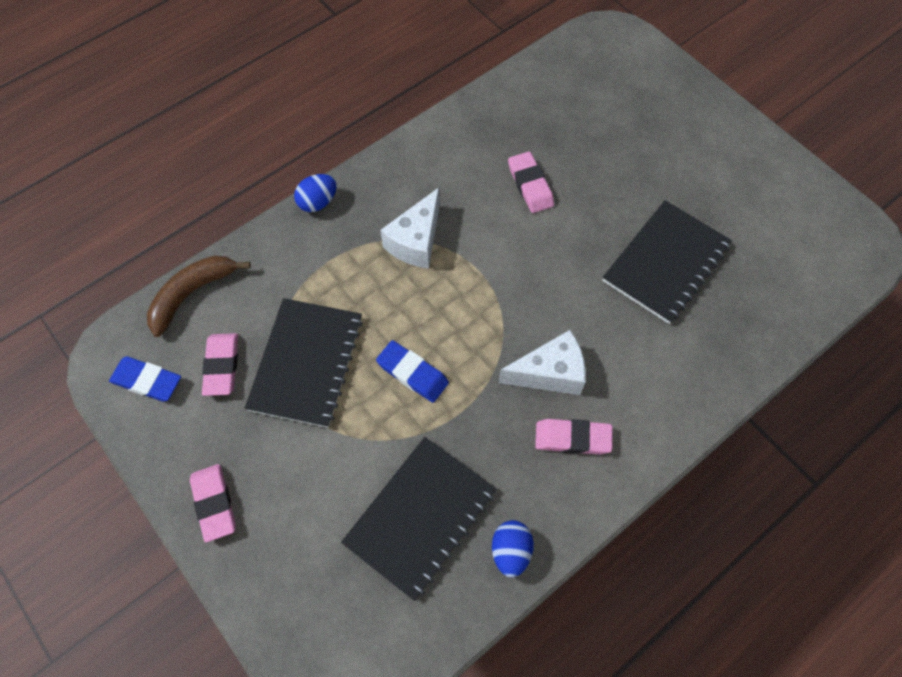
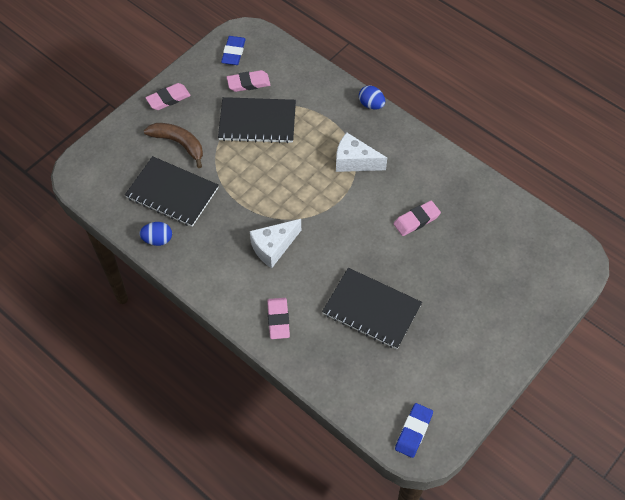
camera: 80 degrees right, 5 degrees down
(192, 294) = (291, 58): brown banana -> brown banana (179, 144)
(412, 373) = (260, 175): blue eraser -> blue eraser (413, 431)
(549, 373) = (273, 247): white cheese -> white cheese turned 75 degrees clockwise
(572, 438) = (231, 264): pink eraser -> pink eraser (278, 320)

